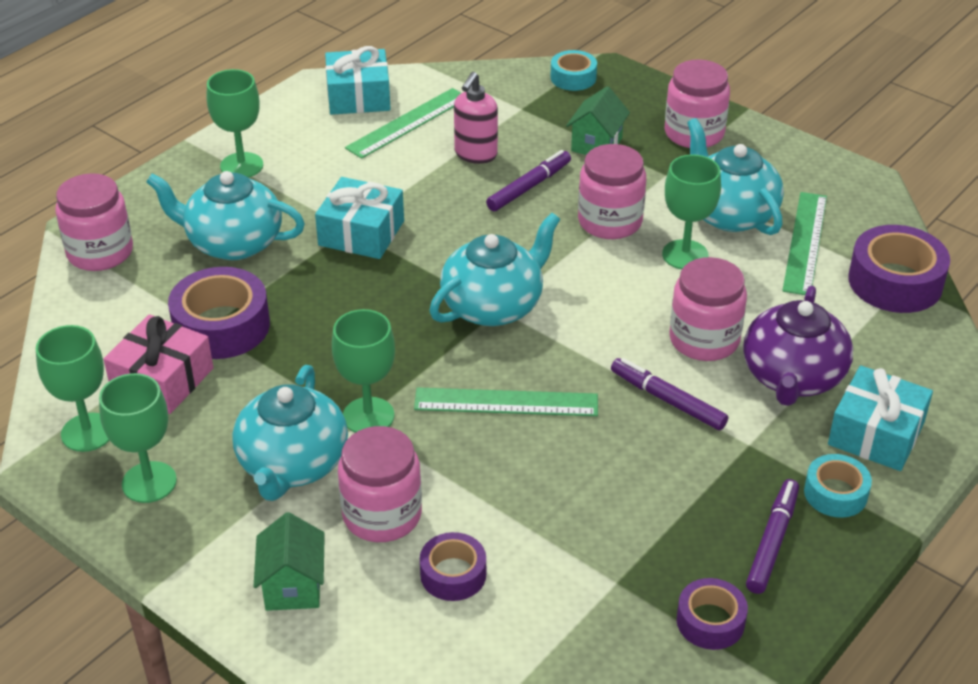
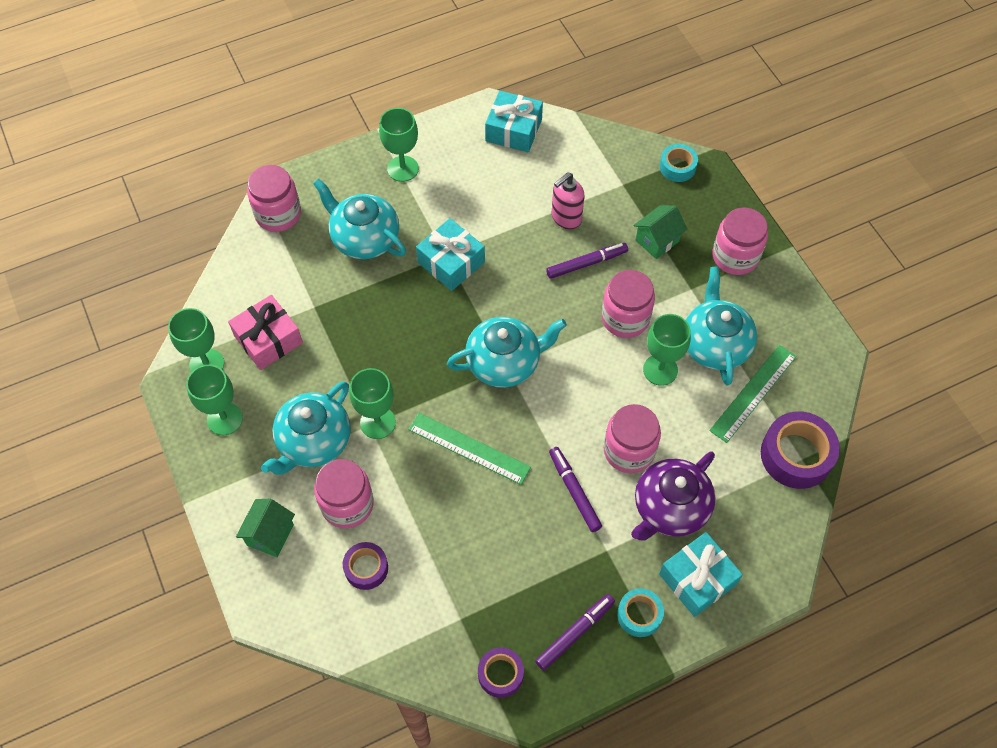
camera: 25 degrees right, 20 degrees up
(221, 326) = (324, 309): purple tape -> none
(408, 123) = (535, 169): green ruler -> none

